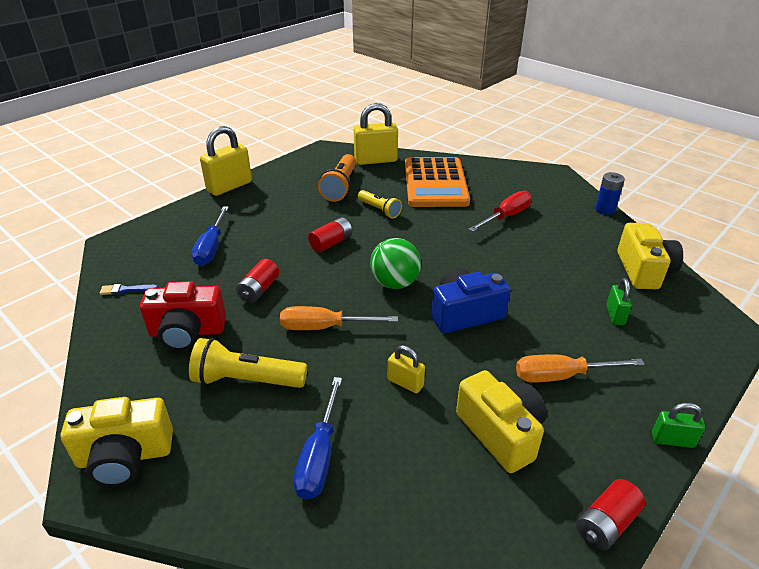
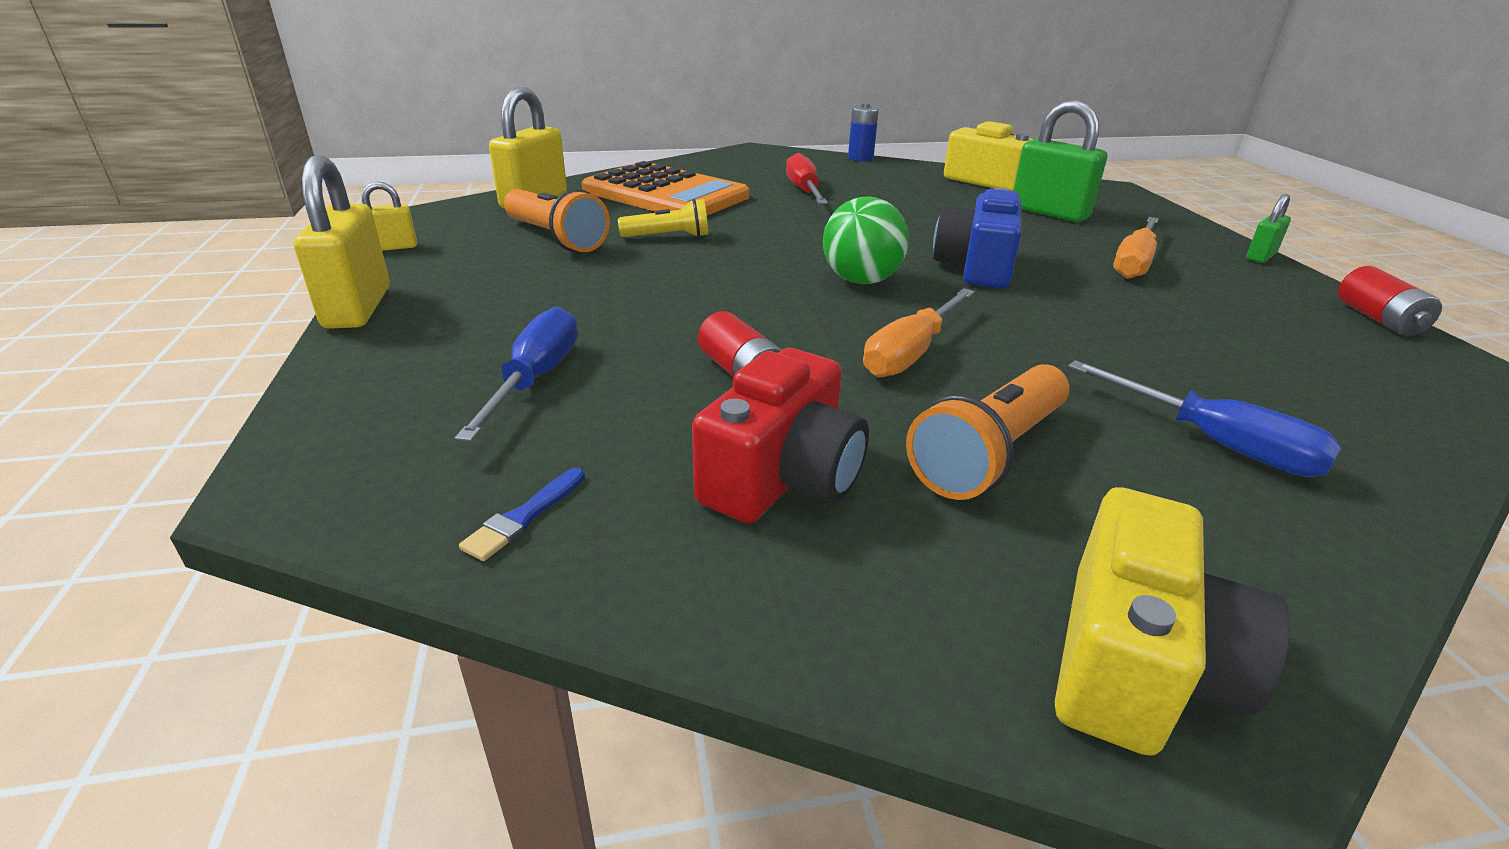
camera: 55 degrees left, 5 degrees down
(211, 248) = (535, 379): blue screwdriver -> blue screwdriver turned 120 degrees counterclockwise
(246, 380) = (990, 454): yellow flashlight -> orange flashlight
(331, 243) = (697, 287): red battery -> none
(405, 383) = (1088, 340): yellow padlock -> yellow padlock (392, 247)
(501, 432) = (1217, 319): yellow camera -> none
(615, 315) = (1049, 213): green padlock -> green padlock, size x1.91

